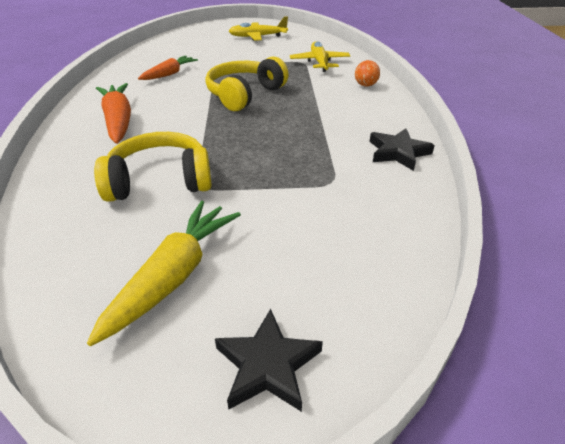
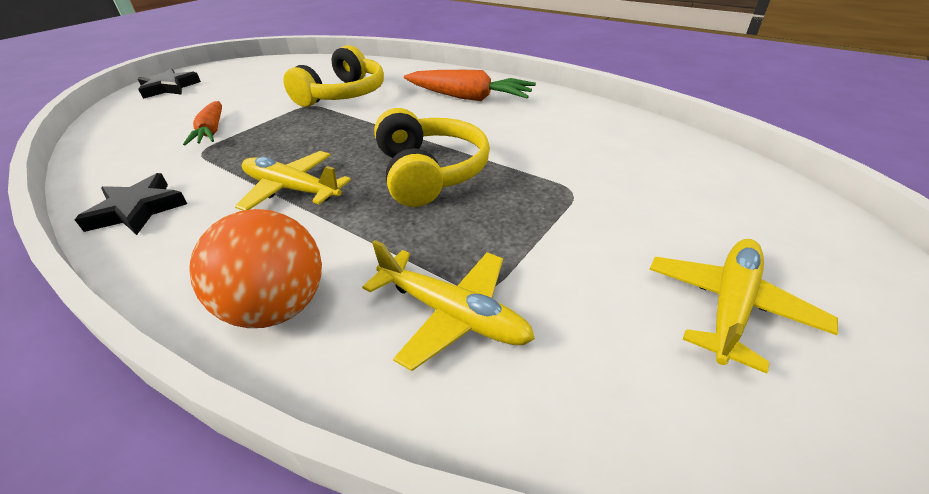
camera: 130 degrees right, 0 degrees up
(169, 74) = (569, 144): orange carrot -> orange carrot (211, 131)
(174, 275) = (256, 82): yellow carrot -> none
(311, 120) = (292, 189): none -> yellow plane
(365, 85) = (278, 307): orange ball -> orange ball, size x1.87

